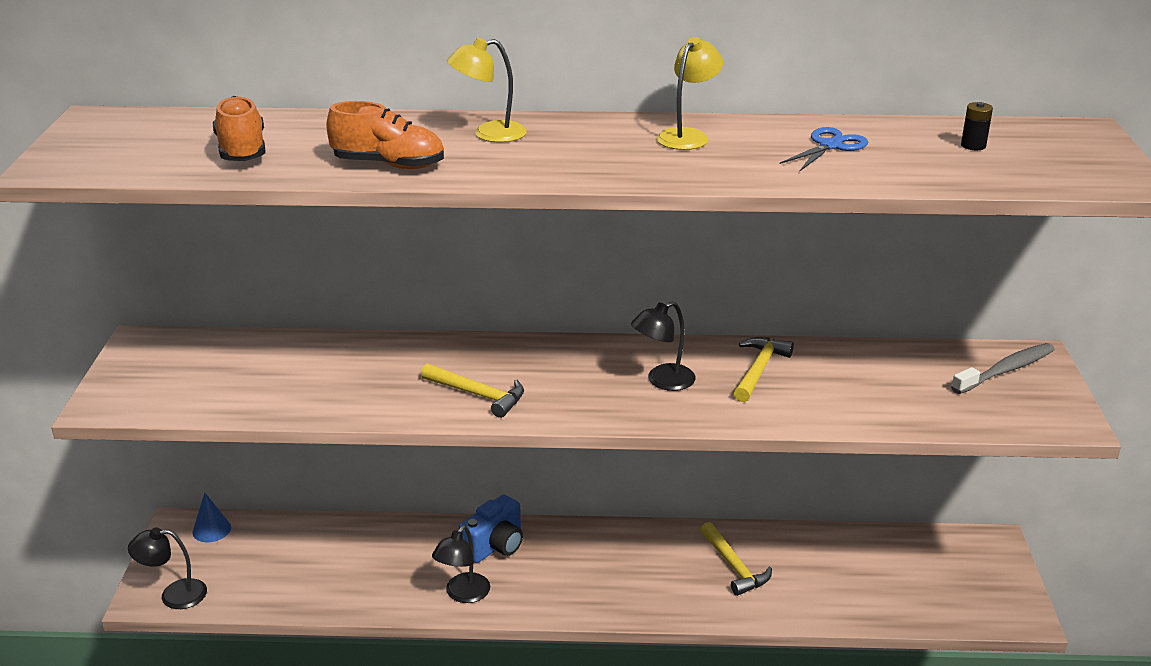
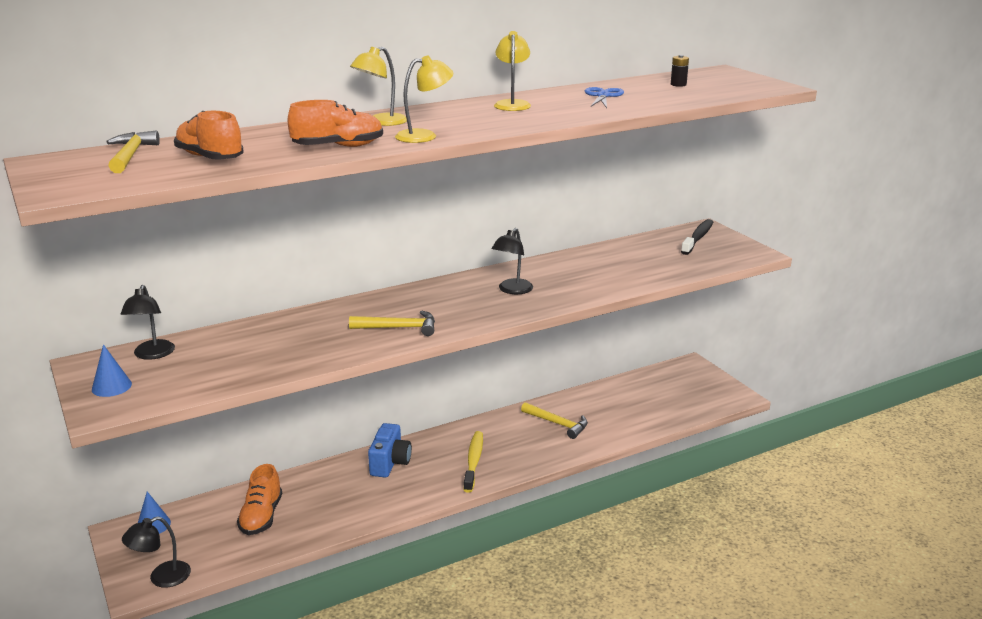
camera: 30 degrees left, 5 degrees down
(137, 377) = (111, 386): none -> blue cone
(315, 561) = (261, 517): none -> orange shoe
(463, 594) = (394, 499): black lamp -> black lamp (152, 354)
(505, 169) = (424, 136): none -> yellow lamp
(590, 580) = (474, 461): none -> yellow toothbrush
(759, 370) = (563, 270): yellow hammer -> yellow hammer (131, 155)
(1006, 370) = (698, 238): grey toothbrush -> black toothbrush

